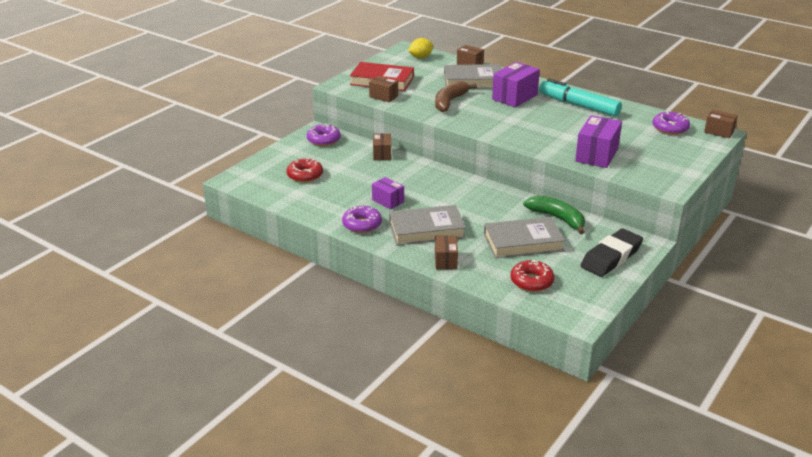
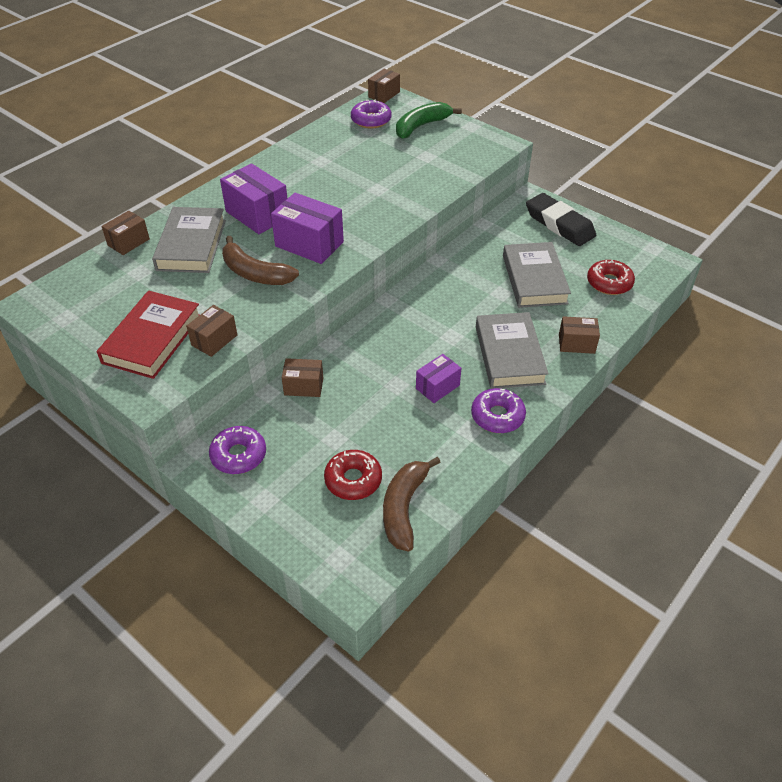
camera: 85 degrees left, 15 degrees up
(283, 192) = (404, 508): none -> brown banana
(420, 57) = (77, 290): yellow lemon -> none
(557, 218) = (484, 248): green banana -> green banana (421, 126)
(578, 105) = (297, 169): turquoise marker -> none
(596, 155) = (428, 176): purple box -> purple box (309, 244)

